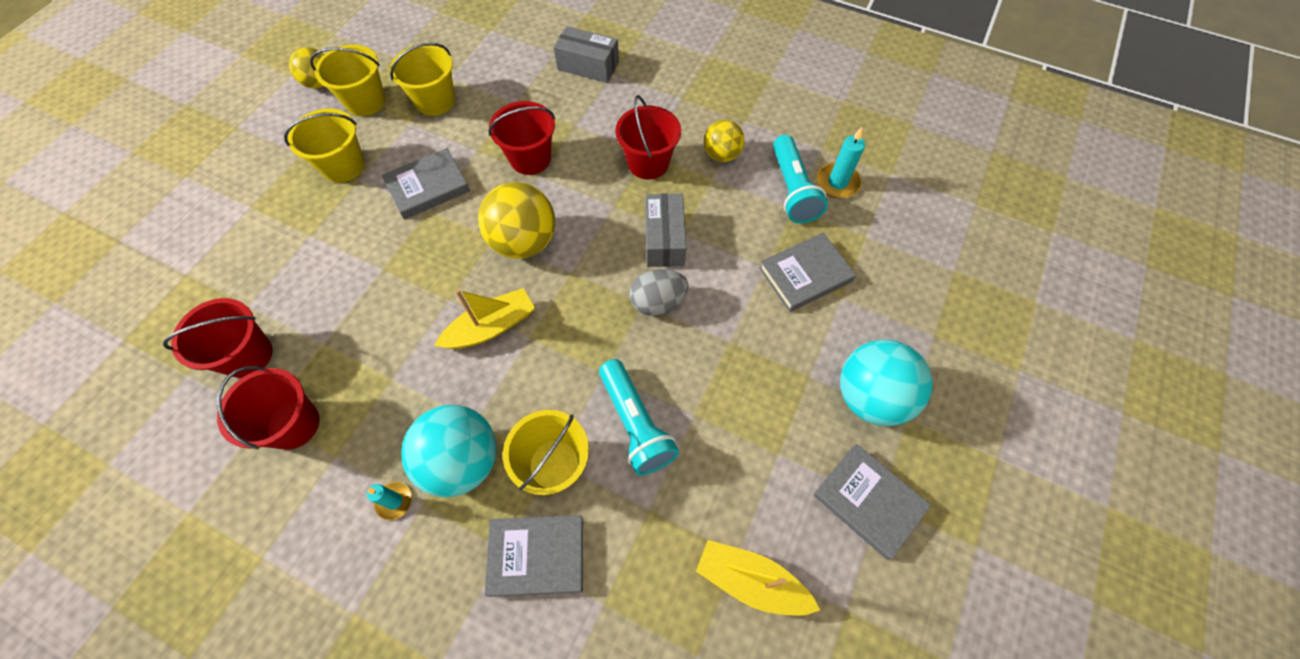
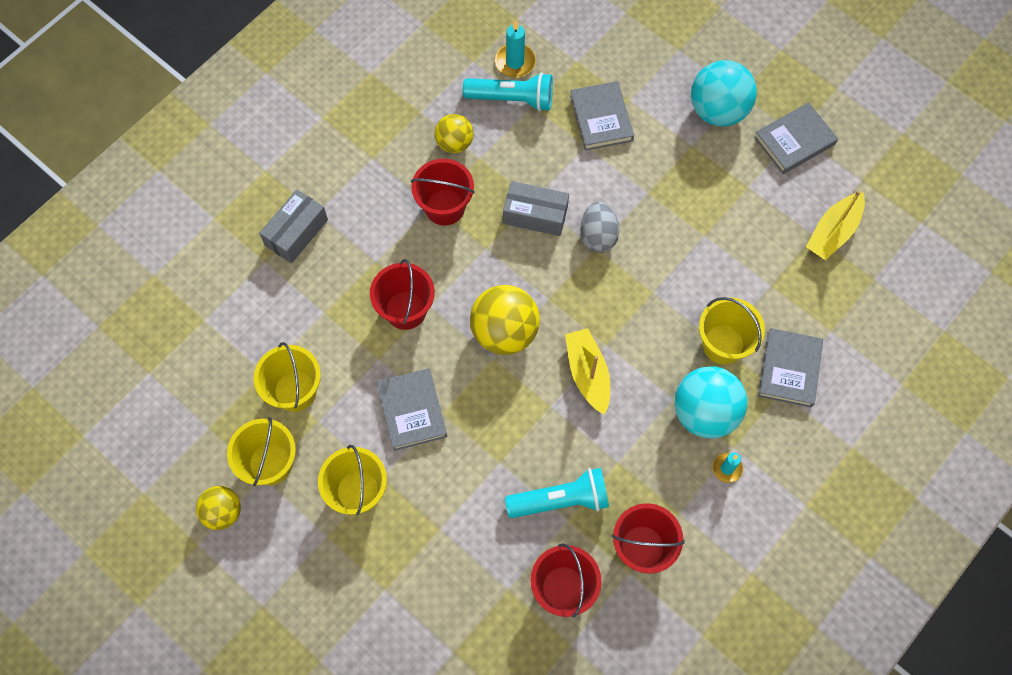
camera: 75 degrees left, 5 degrees up
(636, 424) = (702, 278): turquoise flashlight -> turquoise flashlight (561, 500)

